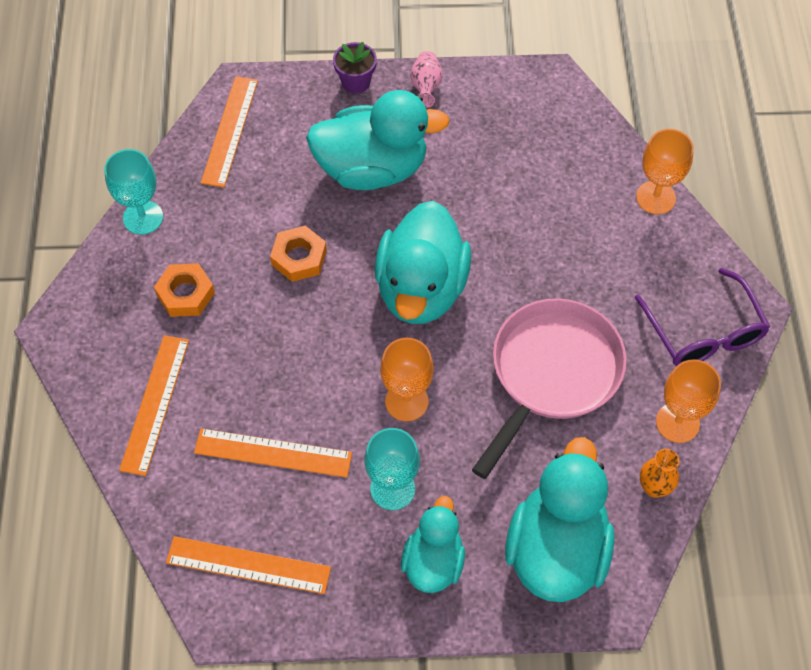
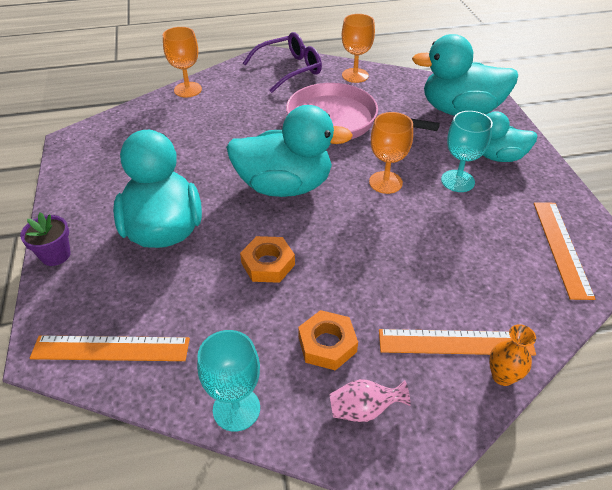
camera: 100 degrees left, 15 degrees down
(273, 453) = (462, 249): orange ruler -> none
(426, 87) = (69, 207): pink vase -> pink vase (364, 409)
(654, 487) = (401, 81): orange vase -> orange vase (502, 376)

